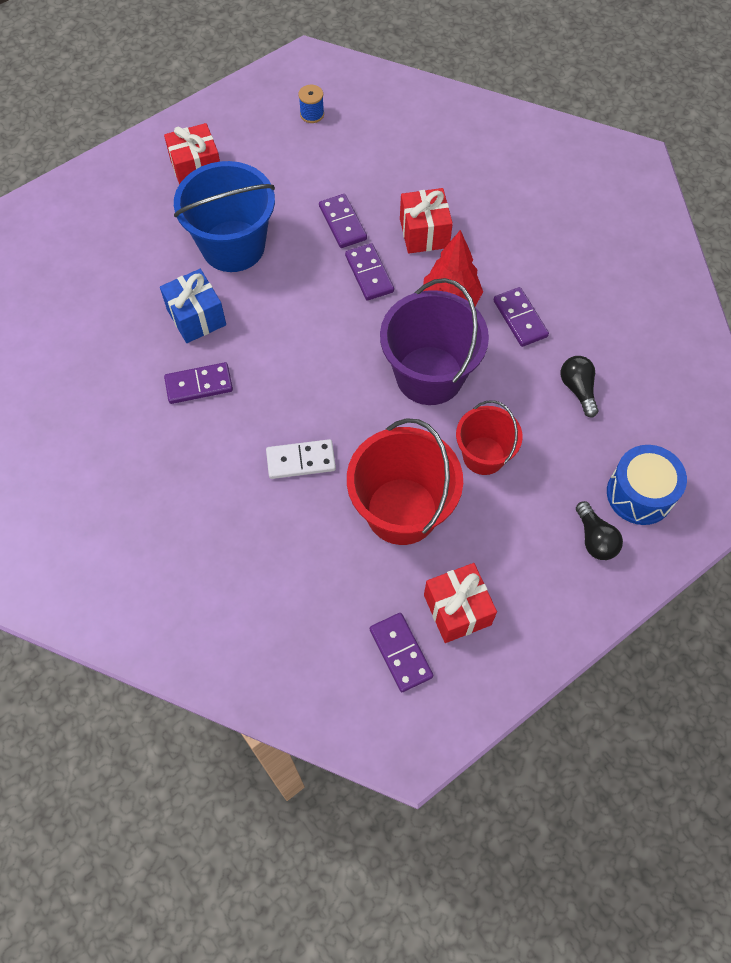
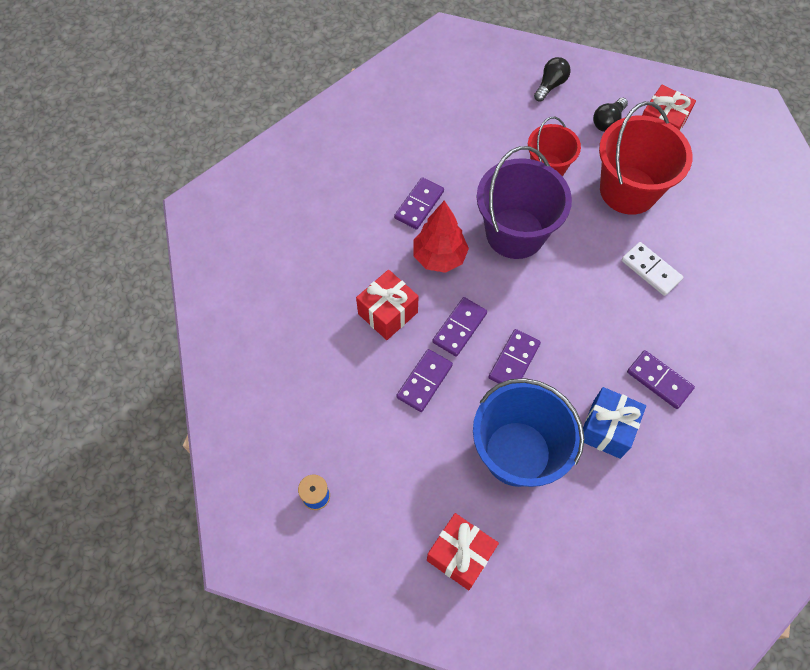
camera: 125 degrees left, 0 degrees up
(401, 653) = (712, 139): purple domino -> purple domino (514, 361)
(578, 389) = (450, 143): black light bulb -> black light bulb (608, 122)
(639, 494) = (500, 78): blue drum -> none

